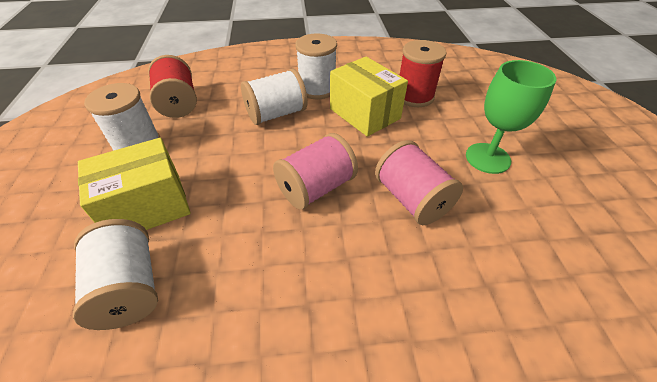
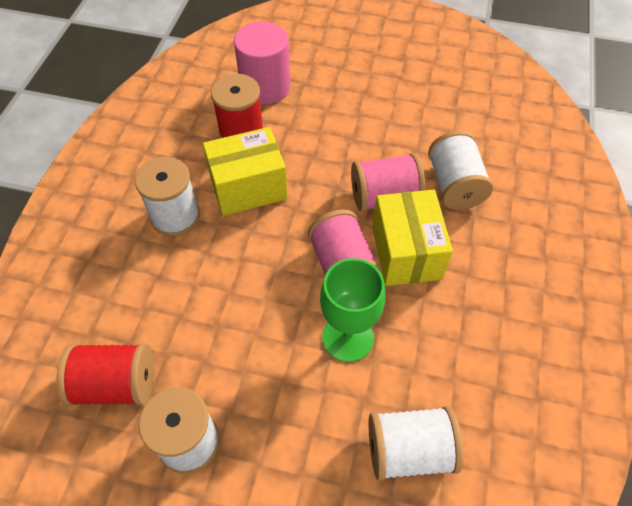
camera: 70 degrees left, 10 degrees up
(147, 207) = (308, 431): yellow box -> yellow box (406, 252)
(276, 114) = (204, 272): white spool -> white spool (454, 185)
(472, 95) = (265, 87): none -> pink cylinder
(487, 158) = (358, 122): green goblet -> green goblet (348, 337)

